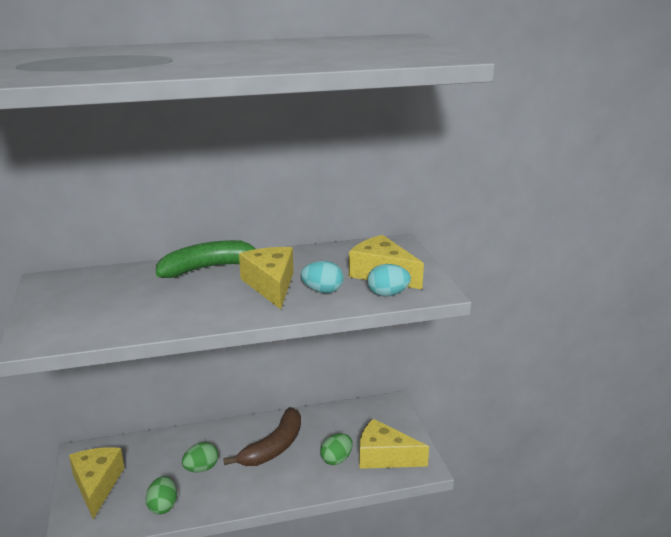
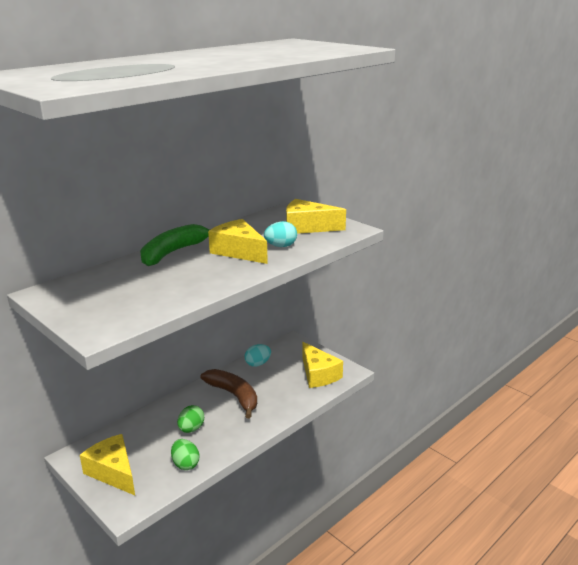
camera: 30 degrees left, 0 degrees up
(273, 447) = (234, 396): brown banana -> brown banana turned 45 degrees counterclockwise
(336, 459) = (287, 387): green egg -> none
(384, 456) = (318, 374): yellow cheese -> yellow cheese turned 105 degrees counterclockwise
(387, 294) = (327, 238): turquoise egg -> turquoise egg (258, 364)

